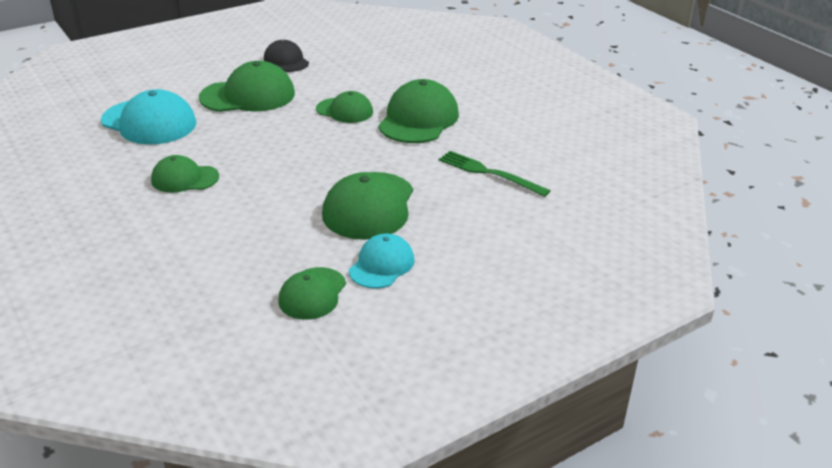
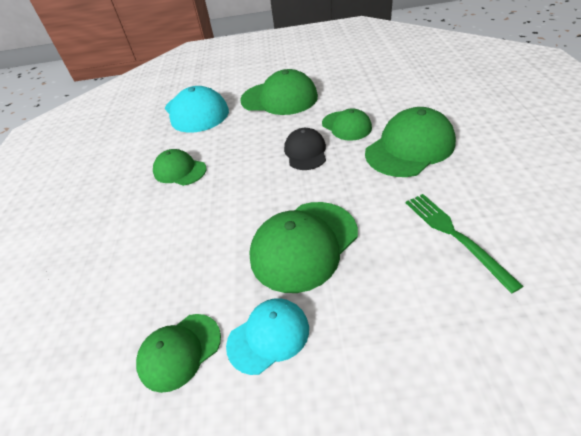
camera: 35 degrees right, 10 degrees up
(286, 61) = (328, 70): black cap -> black cap (305, 152)

